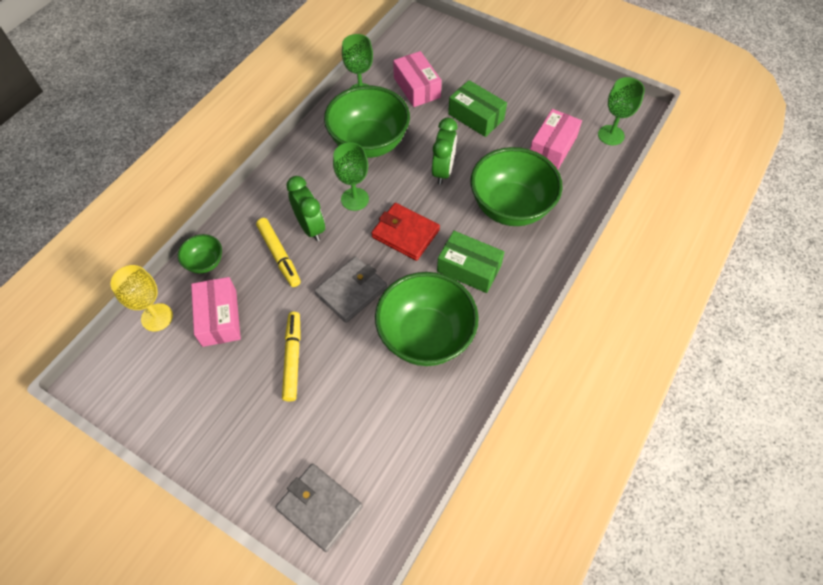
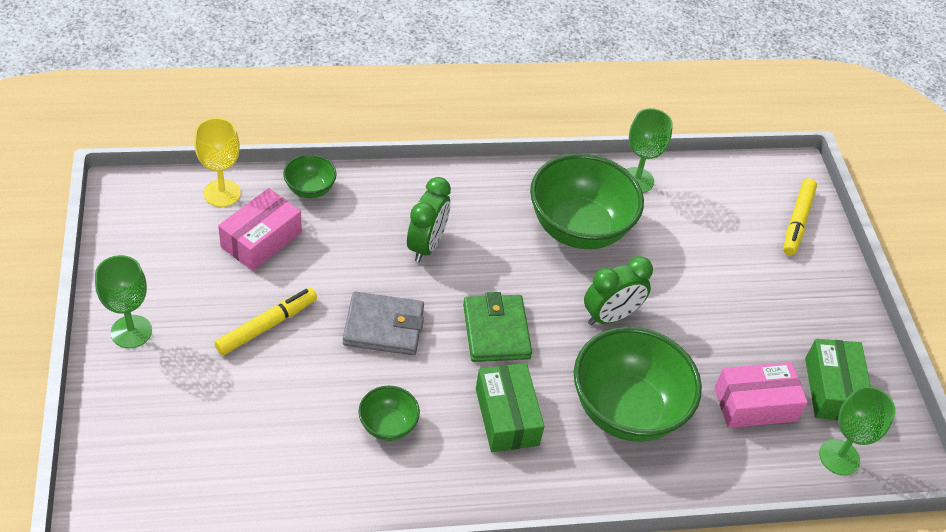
camera: 45 degrees right, 10 degrees down
(279, 255) = (370, 241): yellow marker -> yellow marker (797, 221)
(320, 507) = (129, 448): grey wallet -> none
(355, 199) = (496, 260): green goblet -> green goblet (131, 331)
(405, 233) = (496, 331): red wallet -> green wallet
(417, 87) = (698, 224): pink box -> none
(425, 336) = (388, 425): green bowl -> green bowl, size x0.47
(476, 117) = (717, 303): green box -> green box (832, 389)

